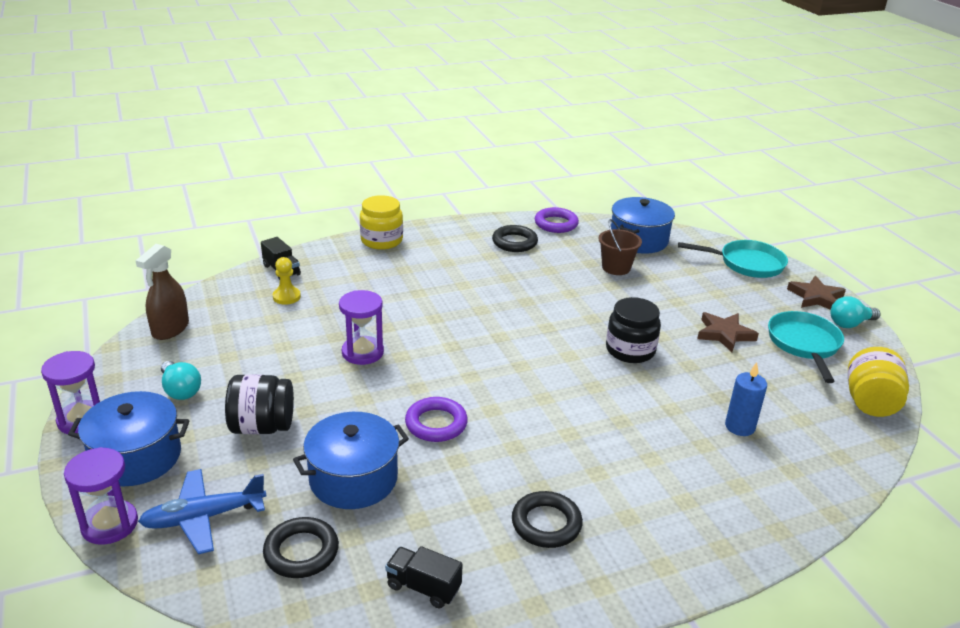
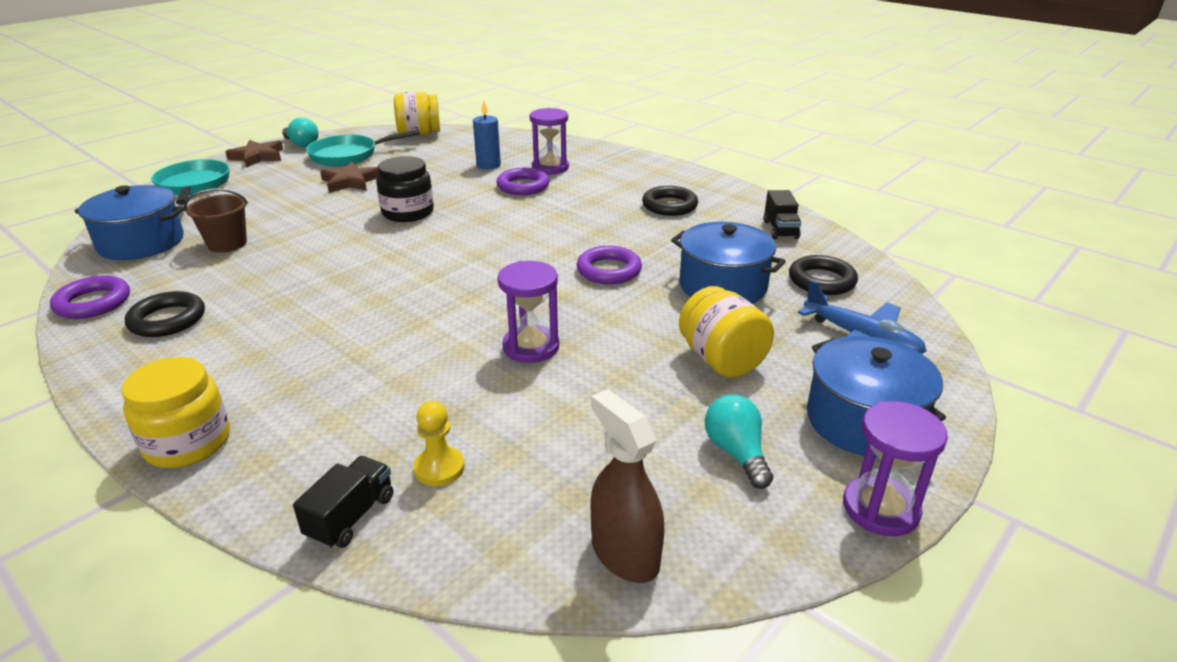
camera: 115 degrees left, 0 degrees up
(109, 524) = (944, 386): purple hourglass -> purple hourglass (550, 167)
(170, 329) = (624, 554): brown spray bottle -> brown spray bottle turned 120 degrees counterclockwise
(180, 390) = (736, 453): turquoise light bulb -> turquoise light bulb turned 45 degrees counterclockwise
(262, 427) = (721, 360): black jar -> yellow jar
(662, 433) = (523, 186): none -> purple ring

